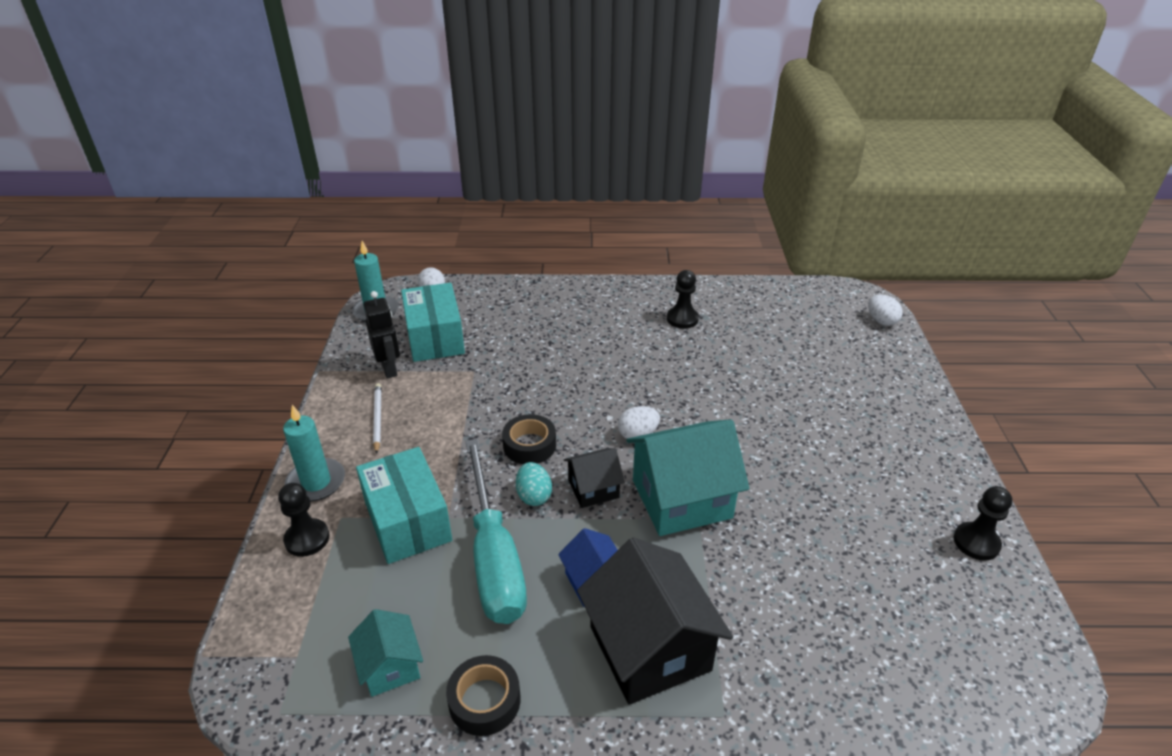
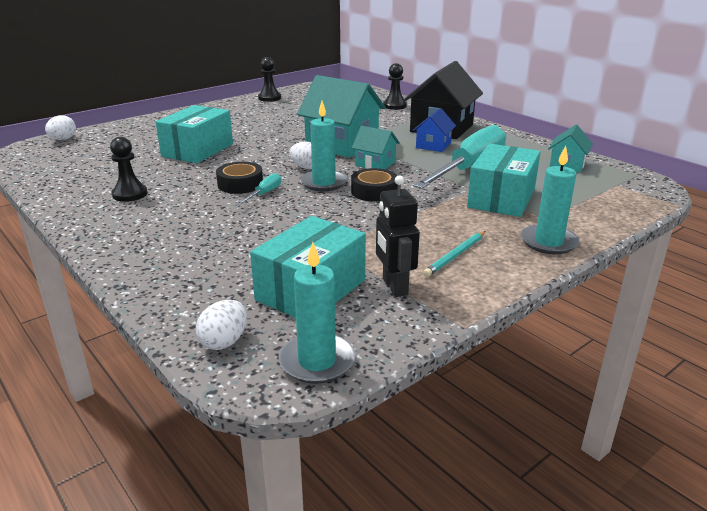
camera: 130 degrees left, 10 degrees down
(307, 539) = (579, 219): black pawn -> black pawn (394, 106)
(377, 418) = (455, 255): white pencil -> turquoise pencil
(389, 369) = (394, 287): black robot -> black robot turned 45 degrees counterclockwise
(484, 701) = (531, 144): black tape -> black tape (240, 184)
(534, 496) = (411, 175): turquoise egg -> none
(586, 426) = (324, 183): none -> turquoise candle
(593, 489) = (375, 164): black house -> turquoise house
(604, 381) = (264, 194): none -> turquoise screwdriver
(767, 387) = (197, 150): none -> turquoise box

